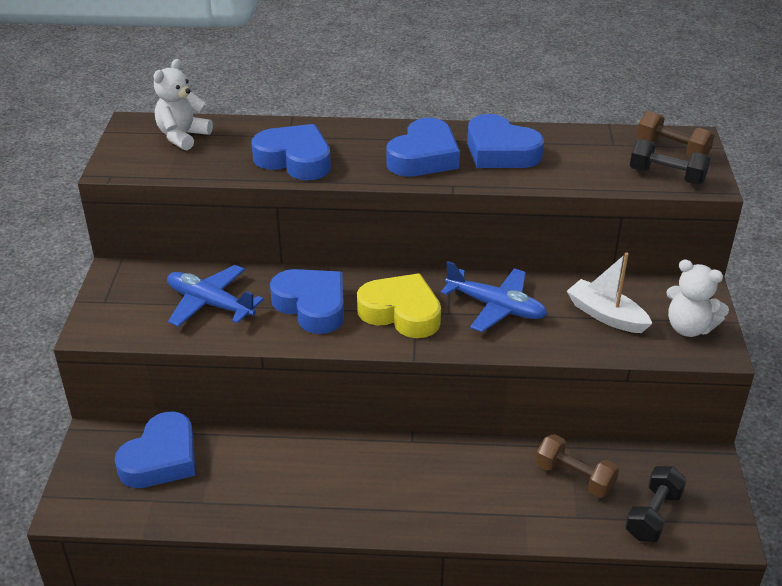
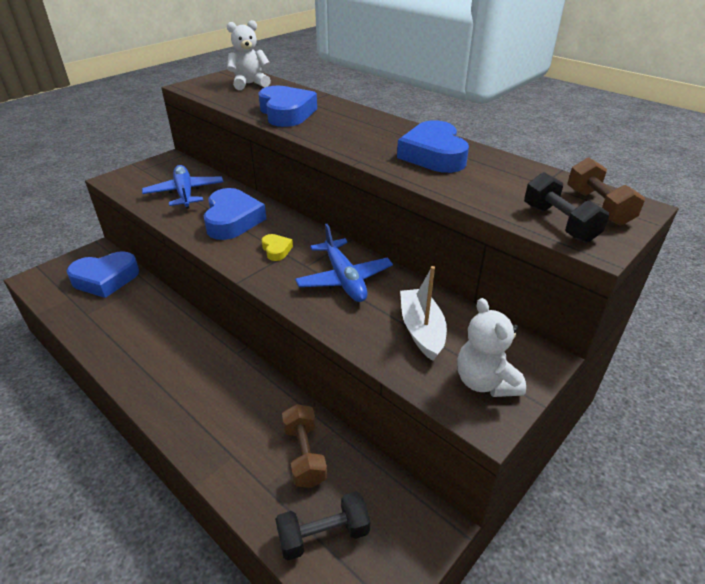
camera: 40 degrees right, 0 degrees up
(401, 312) = (276, 250): yellow heart -> yellow heart, size x0.47
(424, 157) = (370, 139): blue heart -> none

